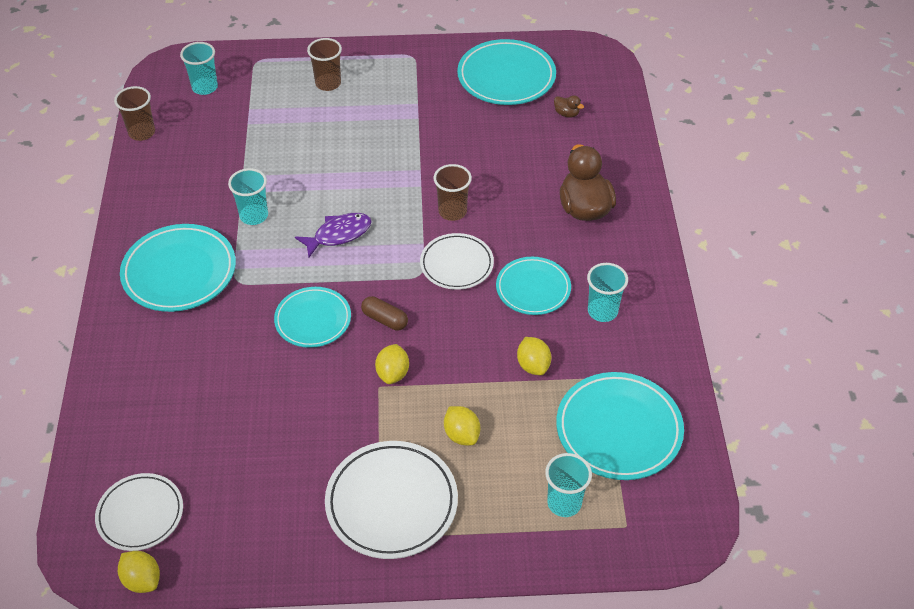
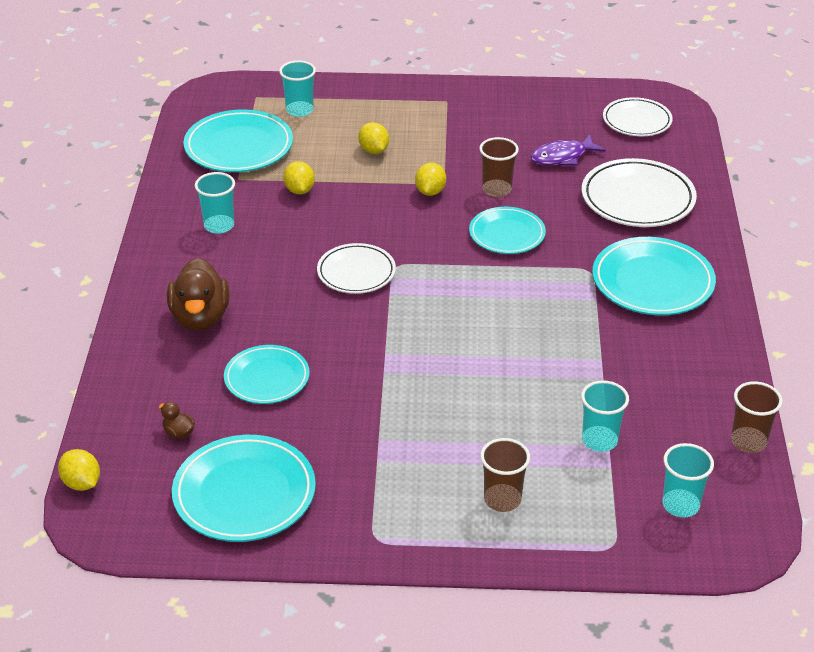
camera: 175 degrees left, 10 degrees down
(142, 580) = (624, 90): yellow lemon -> yellow lemon (81, 483)
(254, 216) = (581, 332): turquoise cup -> turquoise cup (599, 440)
(339, 234) = (483, 307): purple fish -> purple fish (562, 157)
(385, 319) = (435, 231): brown capsule -> none
(391, 503) = (436, 117): white plate -> white plate (637, 199)
(452, 211) = (352, 323): brown cup -> brown cup (496, 190)
(533, 288) = (282, 247): turquoise plate -> turquoise plate (267, 378)

